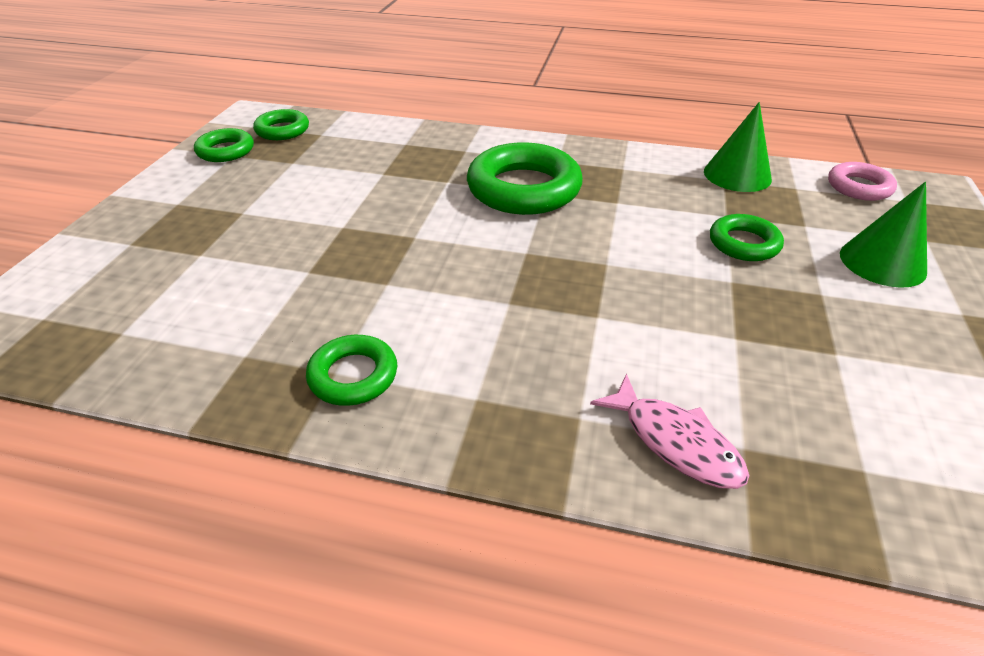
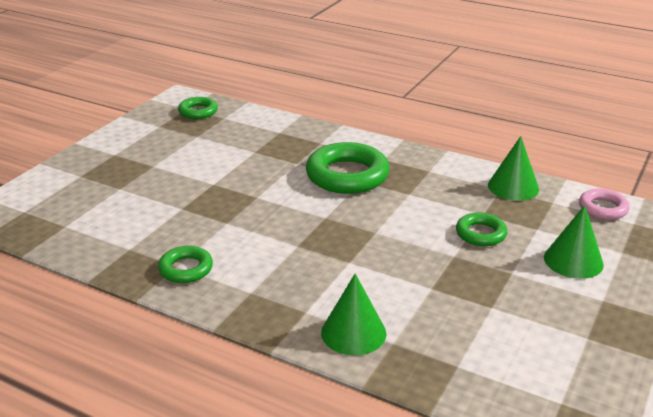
camera: 15 degrees right, 10 degrees down
(226, 151) = (155, 122): green ring -> none
(675, 442) = (353, 332): pink fish -> green cone

